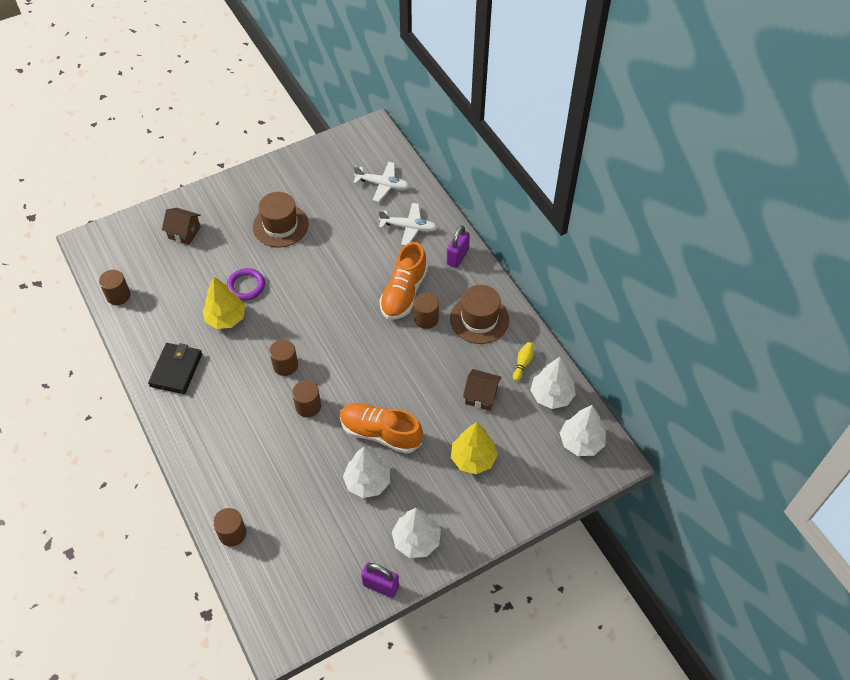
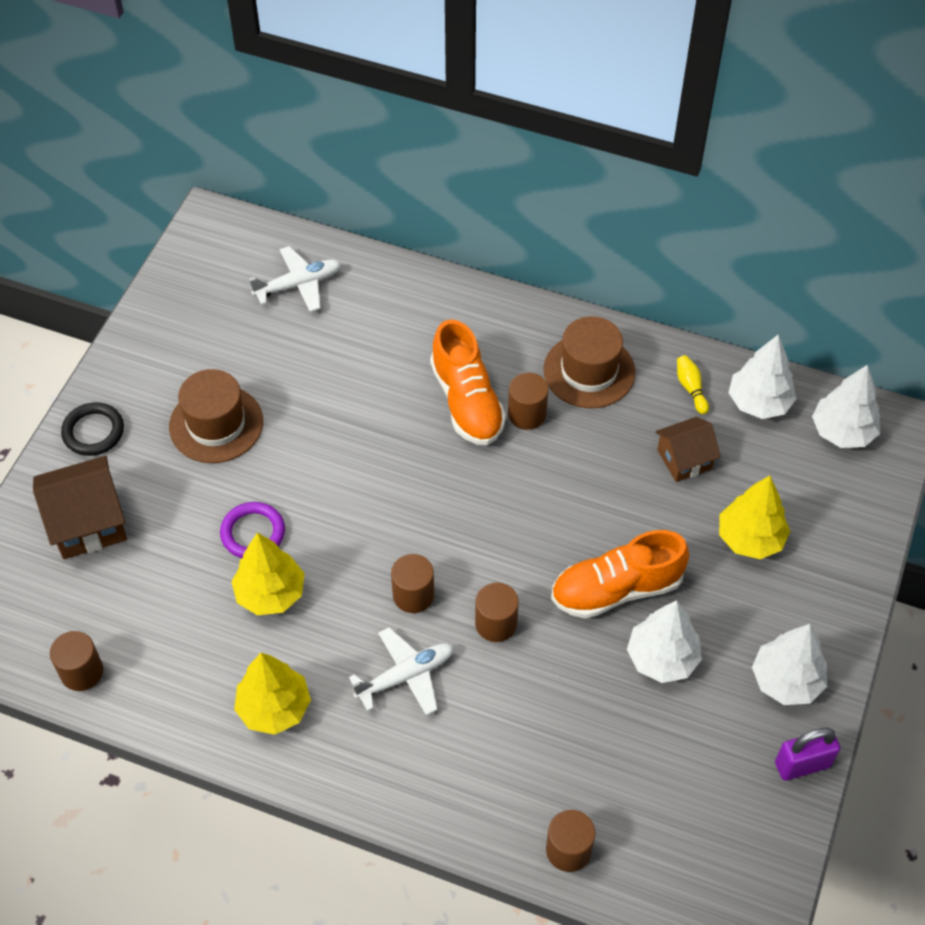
camera: 40 degrees left, 0 degrees up
(176, 370) = (274, 708): black wallet -> yellow tree
(184, 232) = (88, 523): brown house -> brown house, size x1.55
(226, 194) = (93, 432): none -> black ring
(409, 227) = (388, 317): white plane -> white plane (406, 676)
(457, 257) = (486, 314): purple padlock -> none

